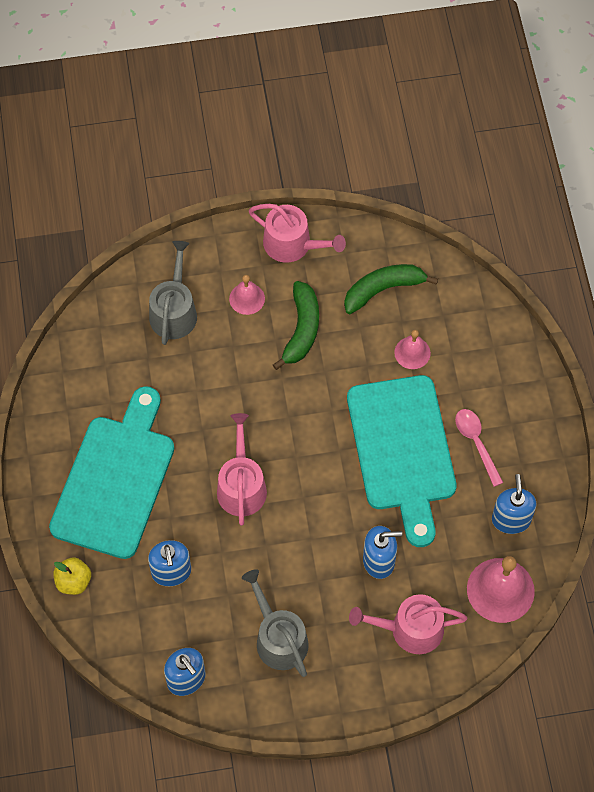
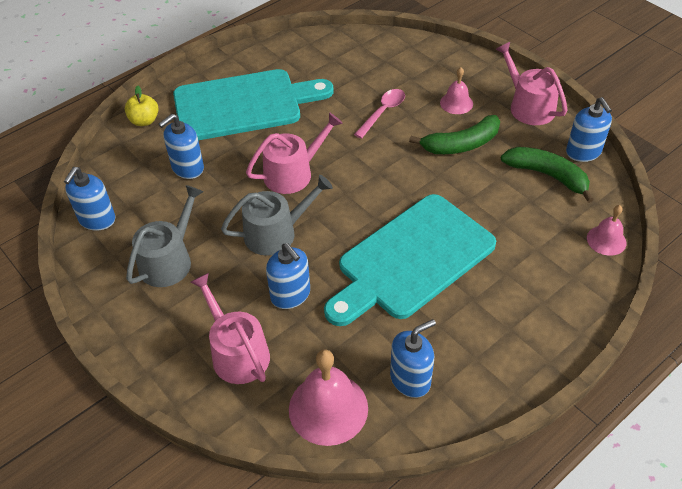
camera: 60 degrees right, 15 degrees down
(174, 311) = (408, 72): grey watering can -> grey watering can (276, 233)
(293, 244) = (528, 106): pink watering can -> pink watering can turned 150 degrees clockwise
(376, 244) = (583, 152): none -> blue soap dispenser
(412, 352) = (509, 222): pink bell -> pink bell (606, 240)
(476, 443) = (465, 311): pink spoon -> pink spoon (383, 112)

